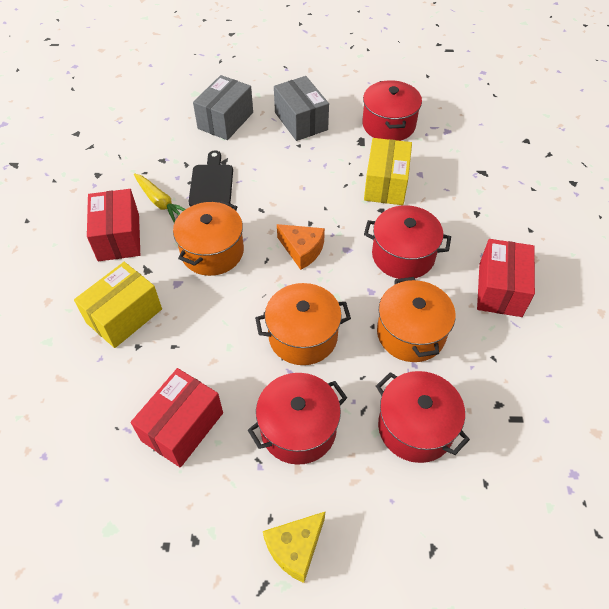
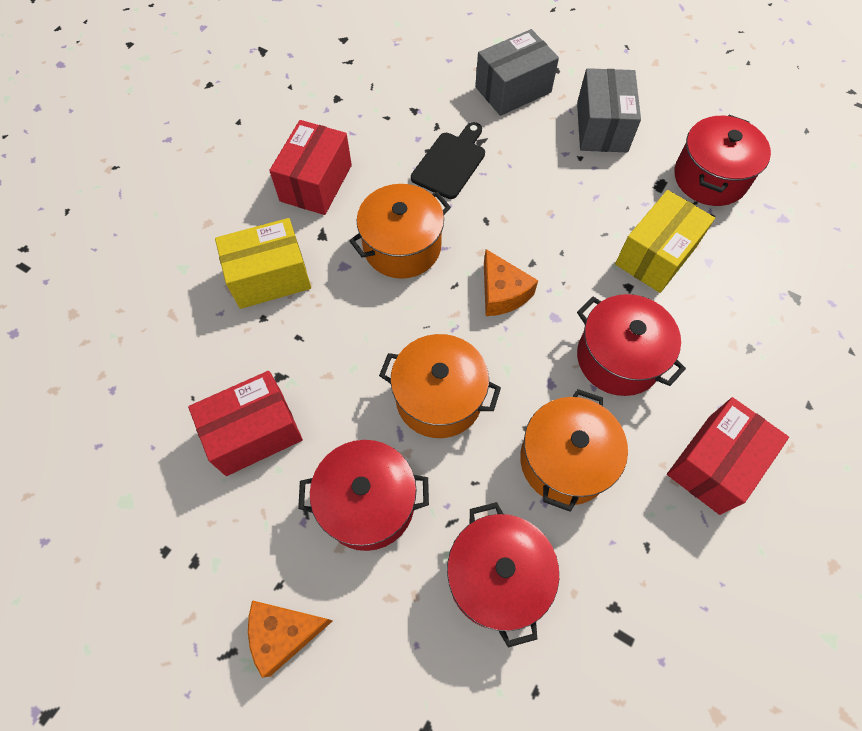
camera: 30 degrees right, 10 degrees up
(160, 202) = (382, 160): yellow carrot -> none
(295, 548) = (284, 633): yellow cheese -> orange cheese

